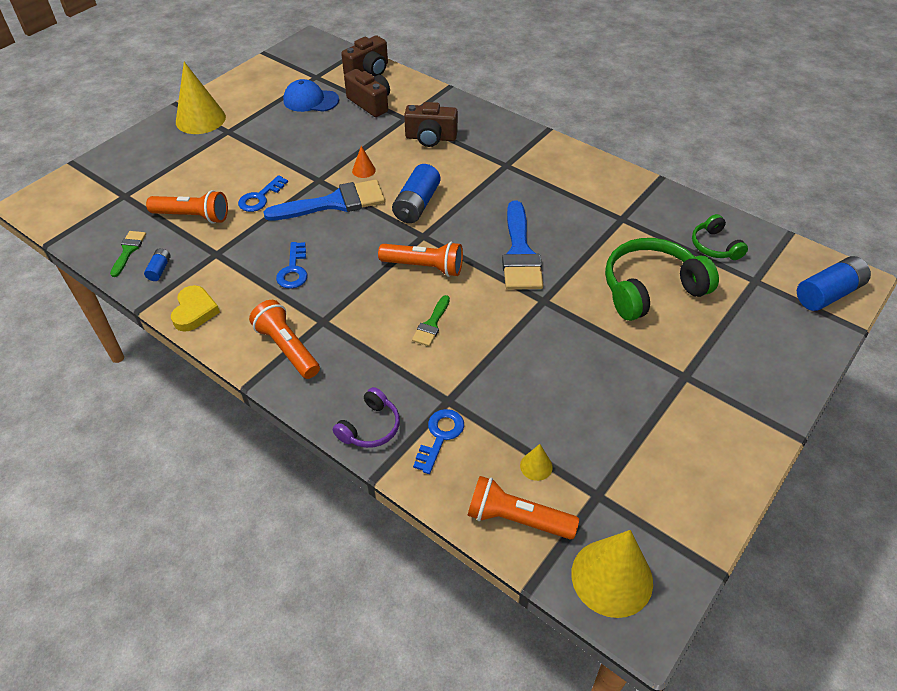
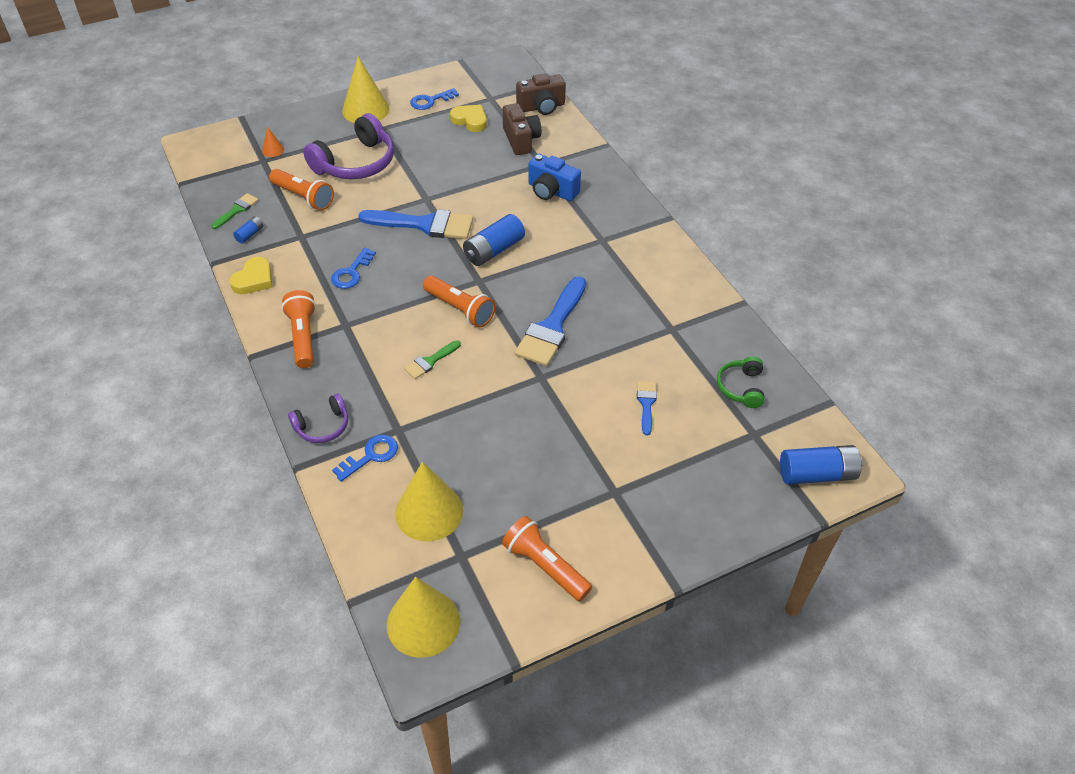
camera: 25 degrees right, 0 degrees up
(225, 169) = (356, 163): none -> purple headphones
(260, 197) = (367, 199): blue key -> blue key (430, 101)
(310, 100) = (470, 120): blue cap -> yellow heart
(363, 170) = (470, 203): orange cone -> orange cone (273, 150)
(431, 138) = (551, 191): brown camera -> blue camera
(517, 518) = (383, 545): orange flashlight -> orange flashlight (545, 566)
(536, 466) = (429, 512): yellow cone -> yellow cone, size x2.26
(650, 288) = (646, 403): green headphones -> blue brush

